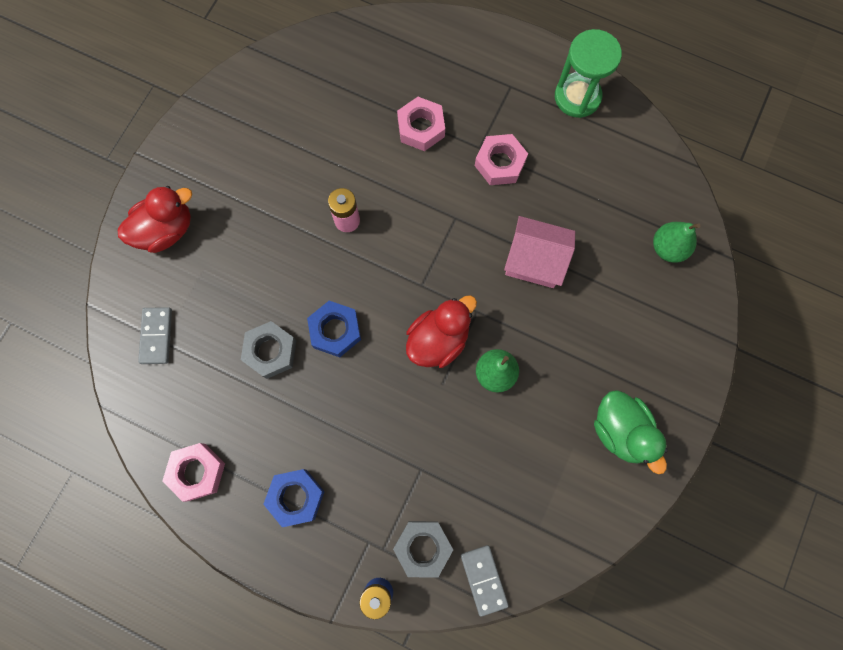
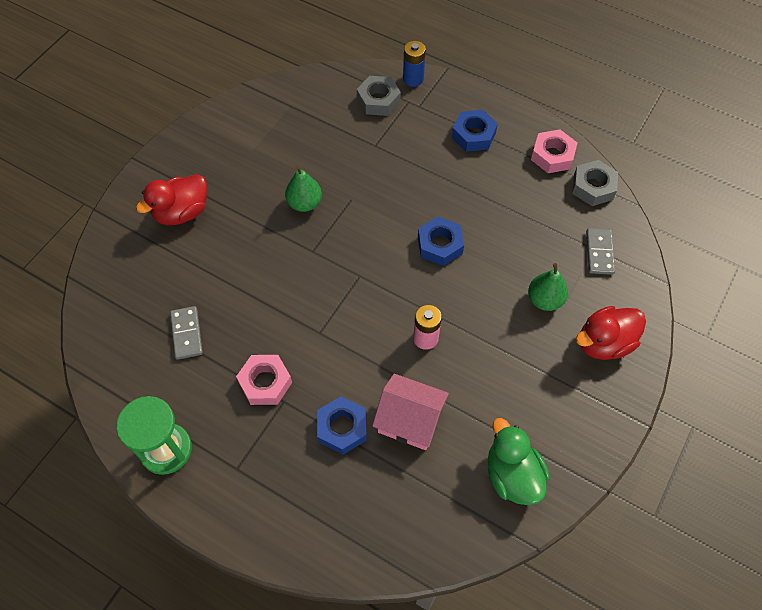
camera: 175 degrees left, 15 degrees down
(270, 351) = (497, 233): grey nut -> grey nut (593, 187)
(421, 128) = (342, 428): pink nut -> blue nut
(438, 340) = (349, 231): red duck -> red duck (182, 212)
(483, 579) = (336, 80): grey domino -> grey domino (187, 334)
(534, 260) = (251, 288): pink house -> pink house (409, 420)
(621, 431) = (211, 158): green duck -> green duck (512, 475)
(668, 248) = (124, 289): green pear -> green pear (544, 300)

